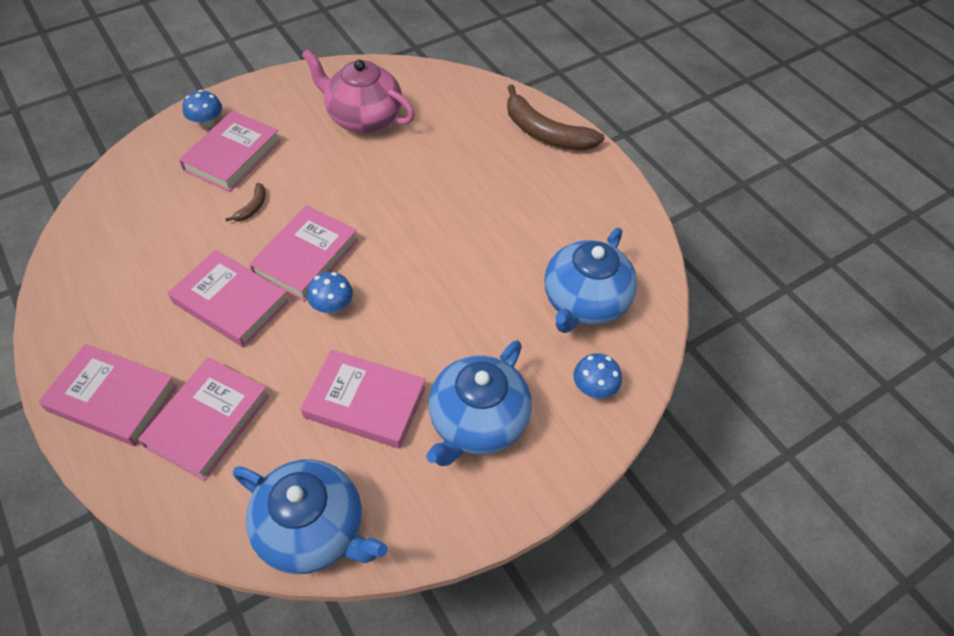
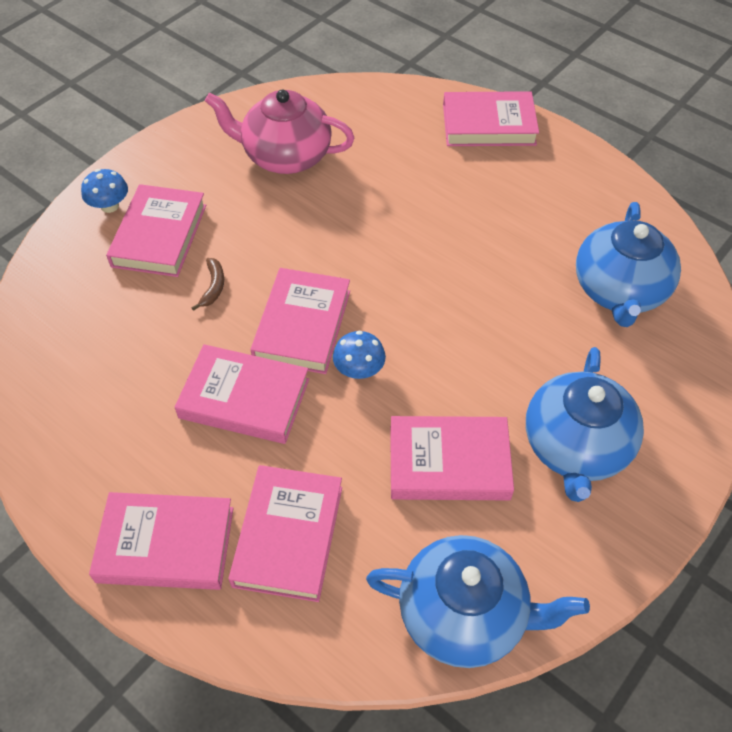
camera: 15 degrees left, 0 degrees up
(545, 133) = (488, 125): brown banana -> pink book
(594, 387) = (673, 376): blue mushroom -> none

